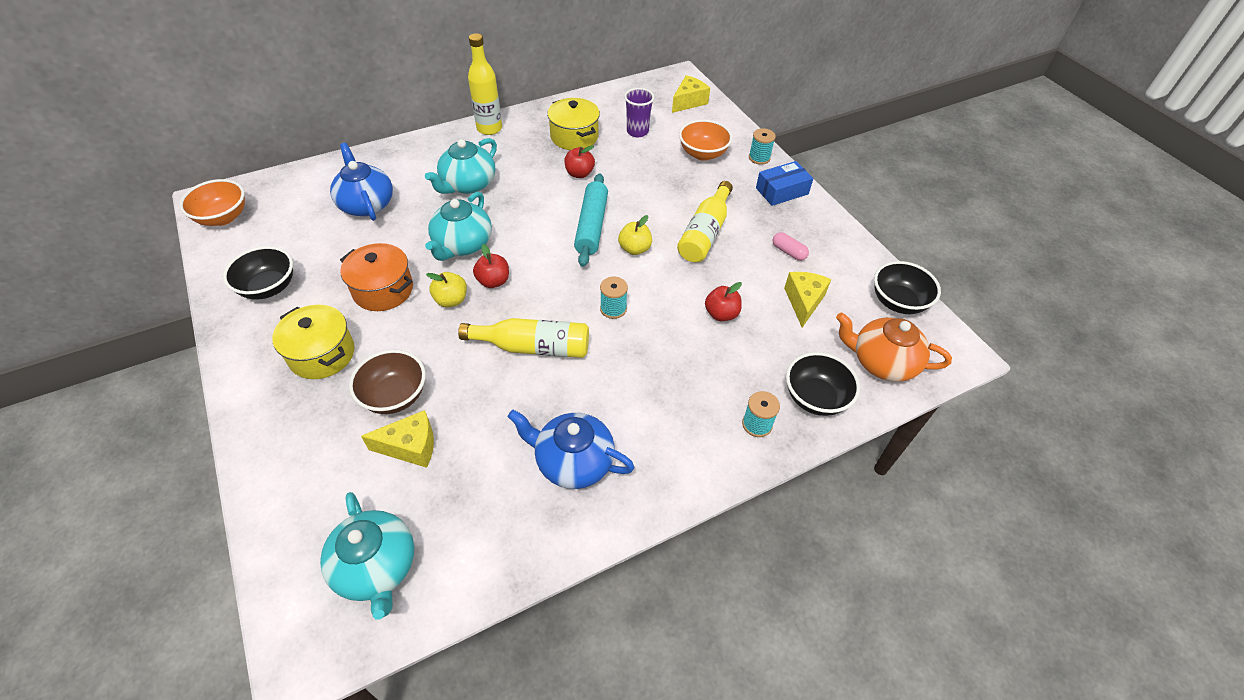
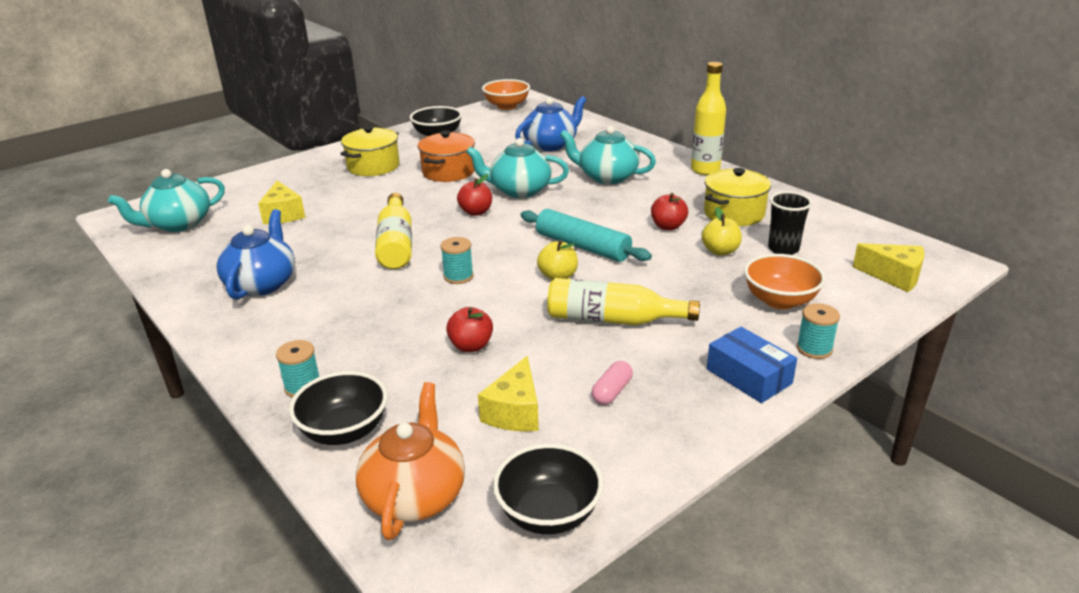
camera: 80 degrees right, 20 degrees down
(395, 396) = (333, 199): brown bowl -> none
(451, 300) = (445, 199): yellow apple -> yellow apple (720, 251)
(592, 226) = (582, 246): turquoise rolling pin -> turquoise rolling pin turned 45 degrees clockwise
(637, 131) = (783, 249): purple cup -> black cup
(803, 302) = (515, 412): yellow cheese -> yellow cheese turned 105 degrees clockwise

